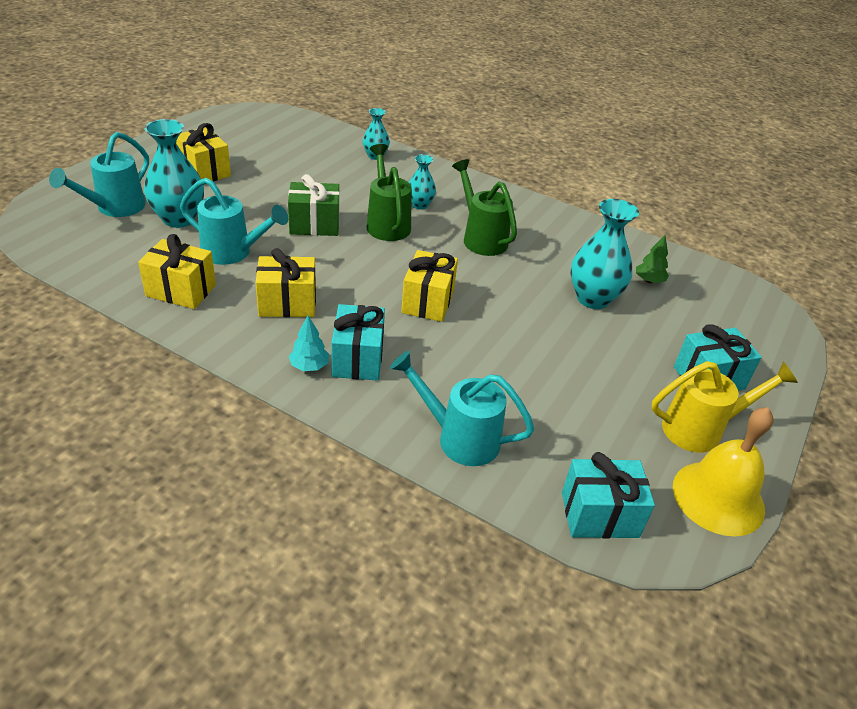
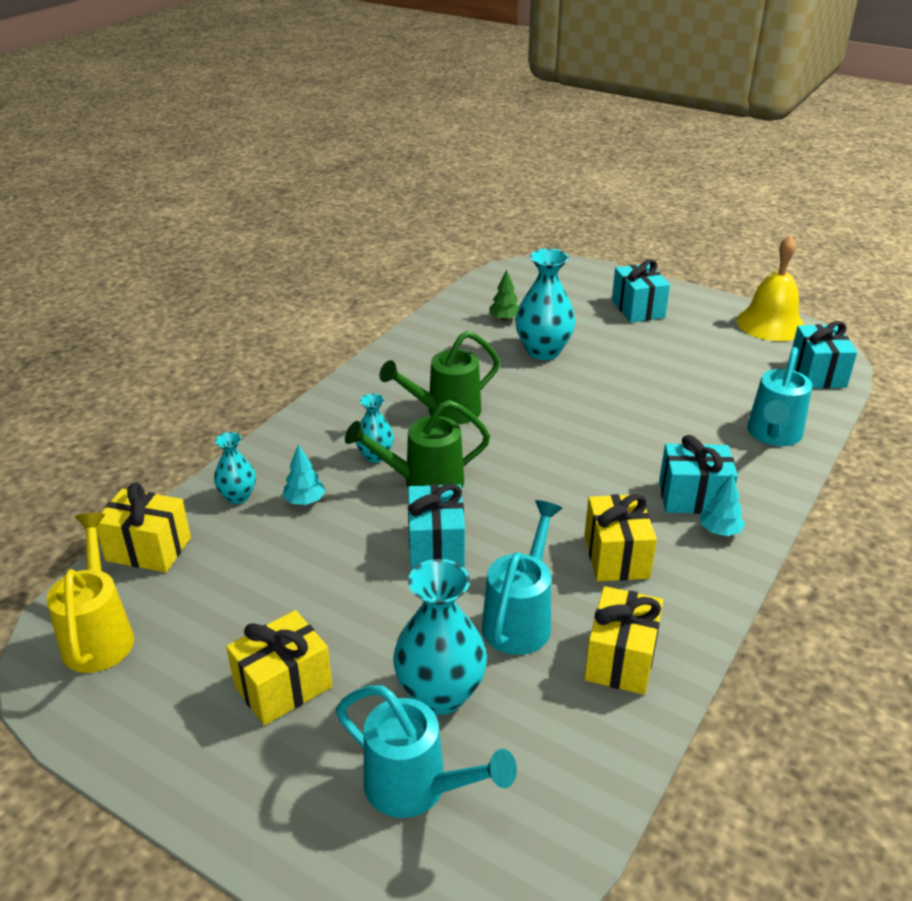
camera: 85 degrees left, 5 degrees down
(314, 225) = (436, 546): green gift -> turquoise gift
(368, 178) = (305, 501): none -> turquoise tree
(428, 302) = (579, 451): yellow gift -> yellow gift (148, 549)
(700, 429) = (702, 321): yellow watering can -> yellow watering can (99, 635)

